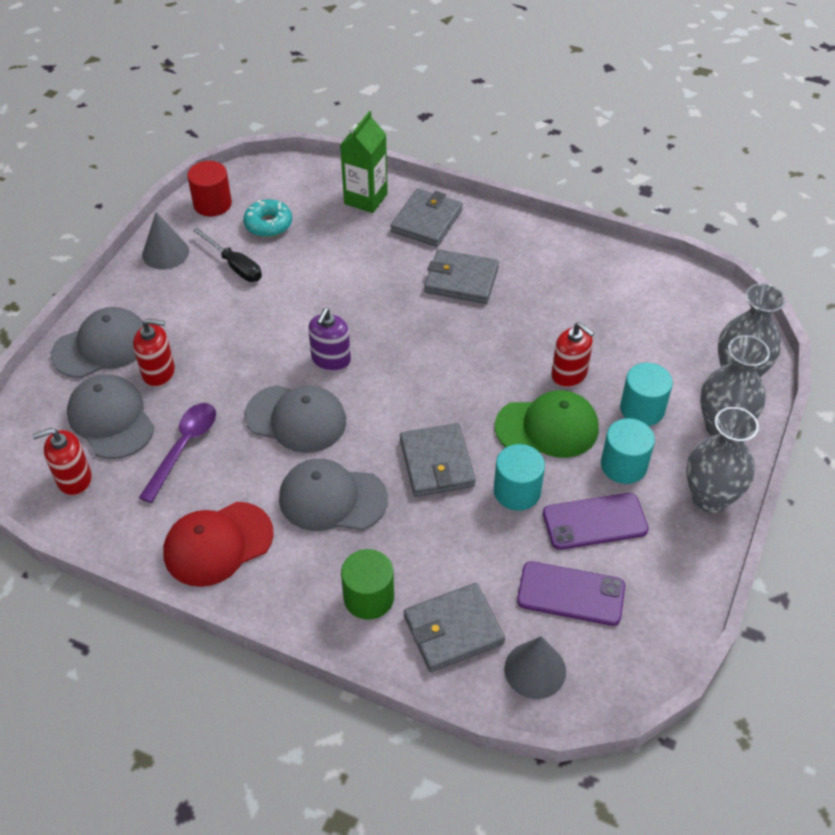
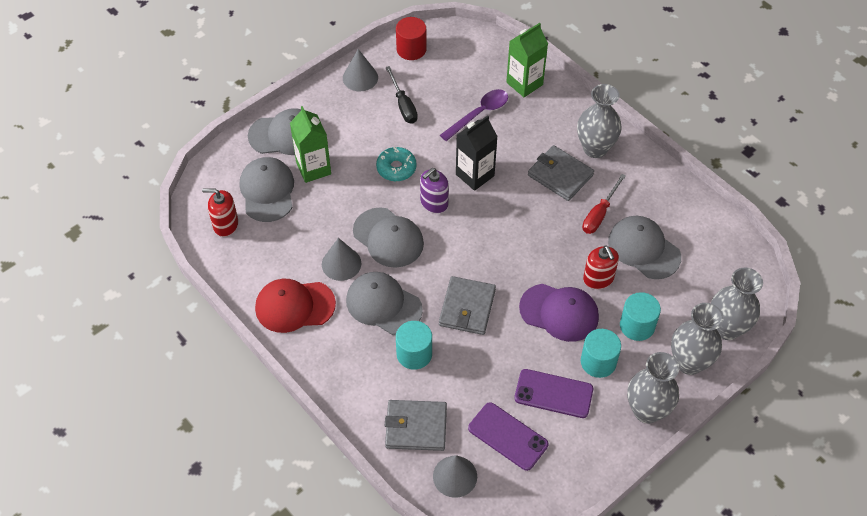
camera: 25 degrees right, 5 degrees up
(159, 372) = (313, 168): red soap dispenser -> green carton
(183, 447) = (304, 230): purple spoon -> purple spoon (479, 114)
(252, 470) = (341, 263): none -> grey cone
(268, 224) = (443, 80): turquoise donut -> turquoise donut (396, 168)
(363, 313) = (475, 175): none -> black carton
(368, 597) = (372, 382): green cylinder -> none
(427, 221) = (560, 118): grey wallet -> none
(484, 239) = (595, 148): none -> grey vase
(517, 491) = (511, 350): turquoise cylinder -> turquoise cylinder (414, 354)
(529, 305) = (599, 214): none -> red screwdriver
(547, 427) = (559, 312): green cap -> purple cap
(599, 325) = (643, 249): none -> grey cap

